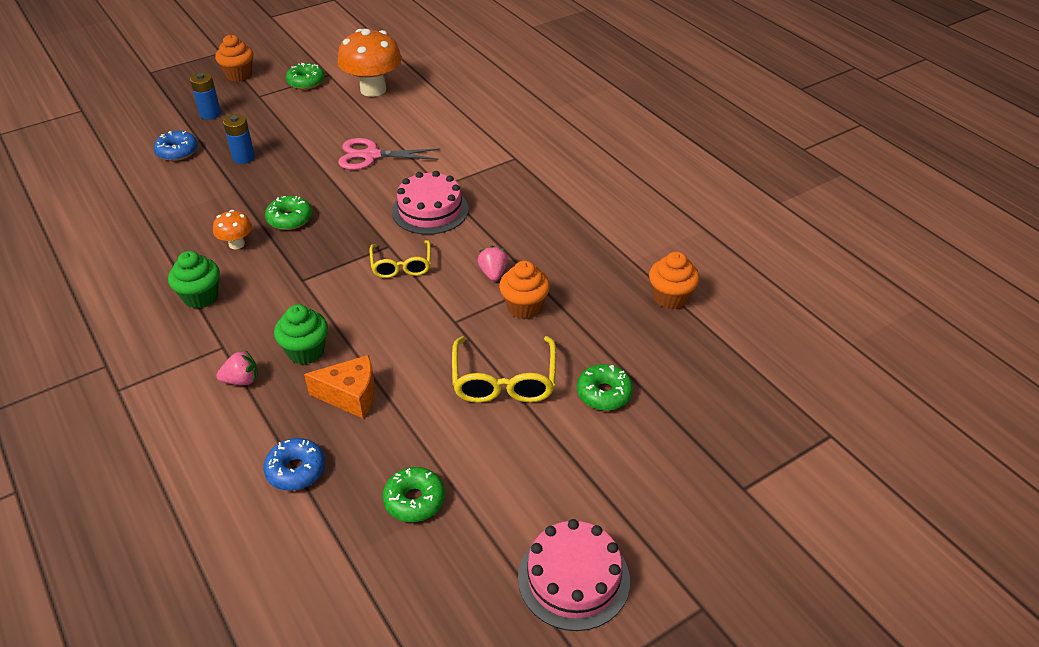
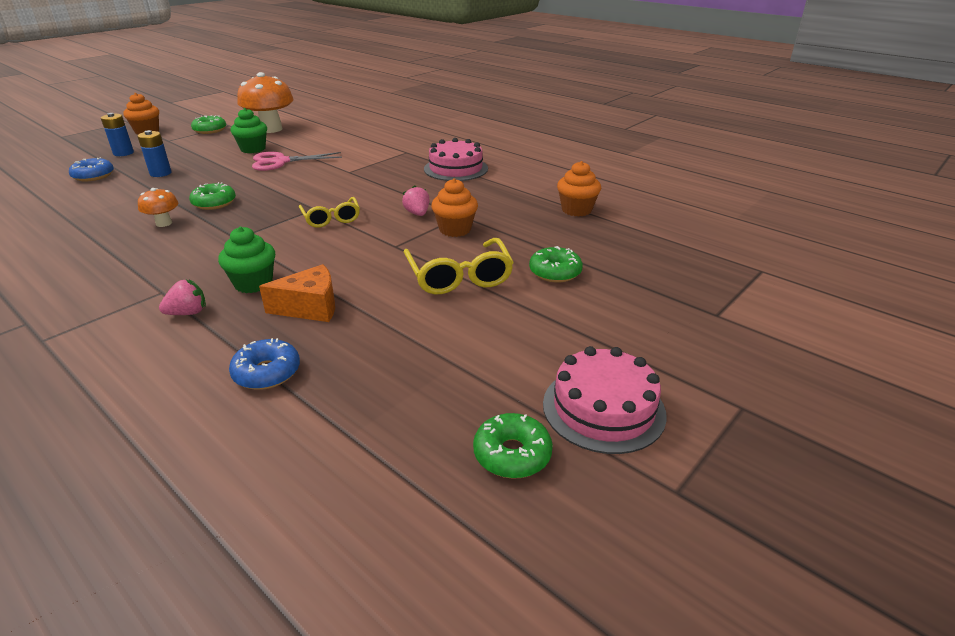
camera: 15 degrees left, 10 degrees down
(201, 297) = (131, 261): green cupcake -> green cupcake (253, 149)
(414, 500) = (407, 375): green donut -> green donut (512, 454)
(430, 210) = (345, 185): pink cake -> pink cake (456, 169)

